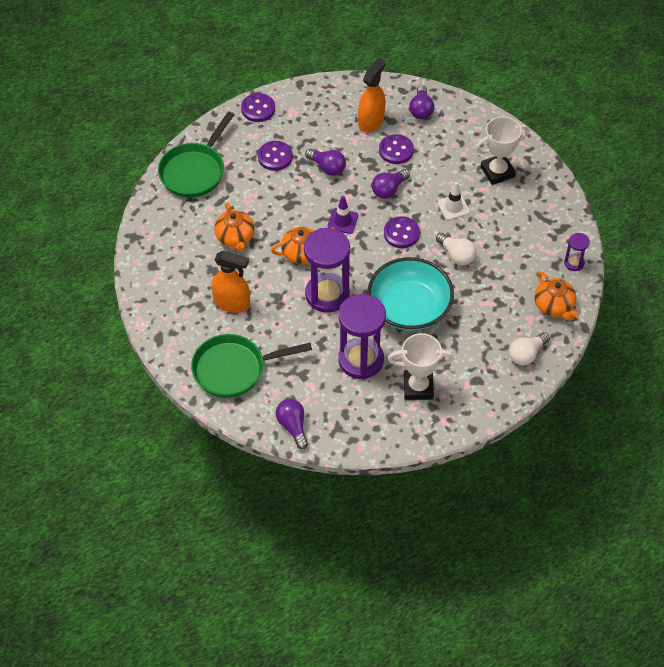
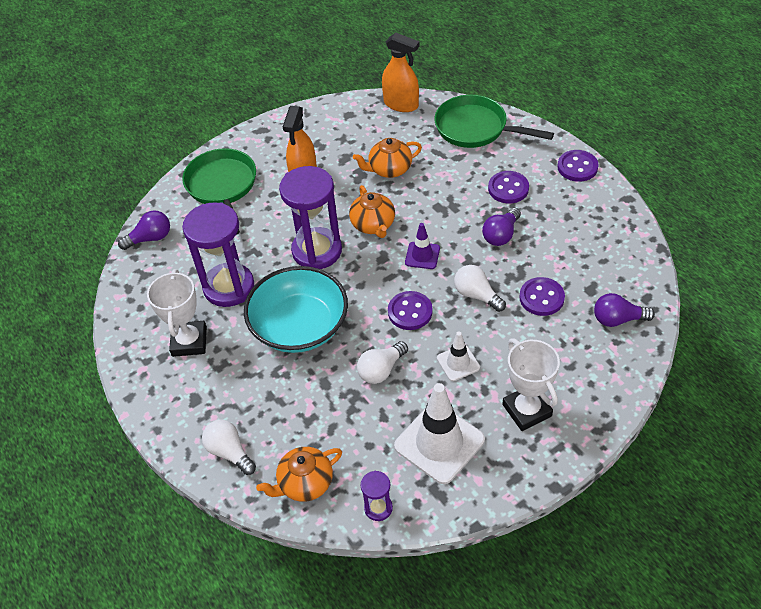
camera: 90 degrees right, 5 degrees down
(371, 121) = (584, 270): orange spray bottle -> orange spray bottle (401, 104)
(389, 189) = (476, 295): purple light bulb -> white light bulb
(522, 224) = (439, 443): none -> white traffic cone

